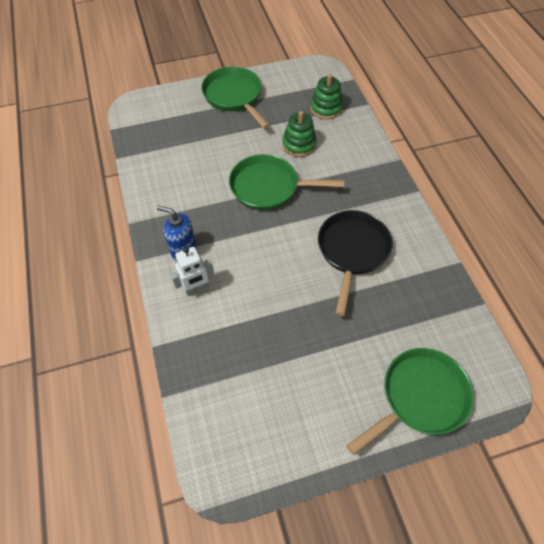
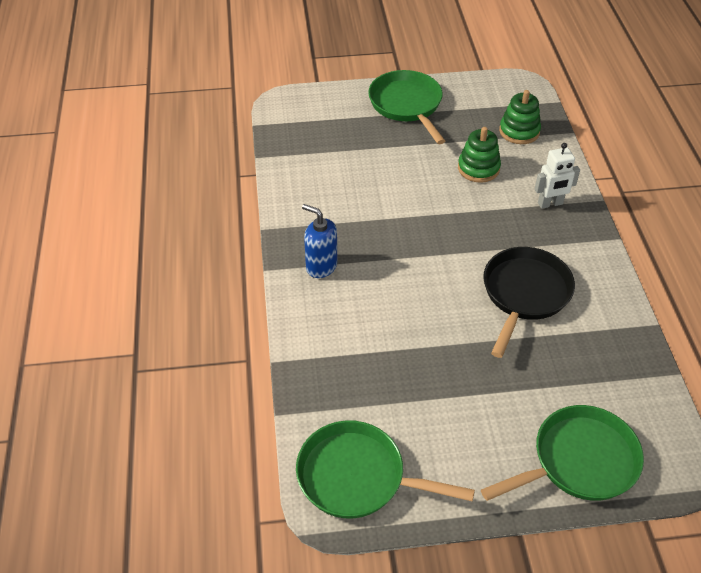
camera: 10 degrees right, 10 degrees down
(196, 288) = (330, 309): white robot -> white robot (550, 204)
(269, 187) = (434, 211): green pan -> green pan (358, 477)

